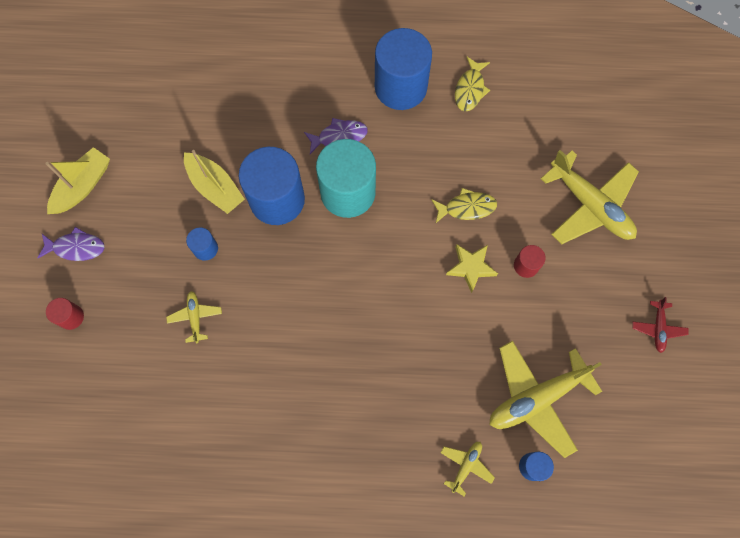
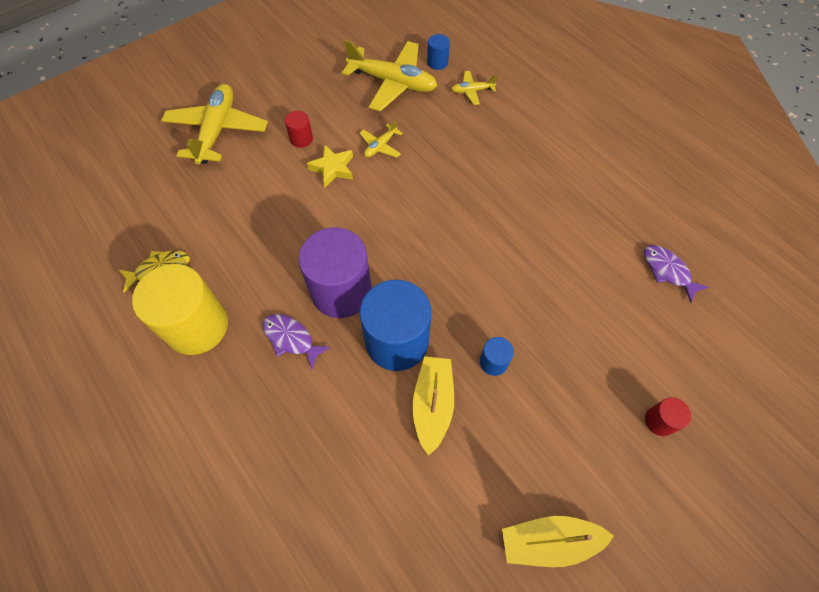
camera: 130 degrees left, 10 degrees down
(76, 247) = (606, 481): purple fish -> purple fish (667, 271)
(195, 317) = (553, 319): yellow plane -> yellow plane (380, 146)
(348, 192) = (341, 291): turquoise cylinder -> purple cylinder
(400, 87) = (197, 326): blue cylinder -> yellow cylinder
(466, 207) = (283, 201): yellow fish -> none
(658, 328) = (285, 53): red plane -> none

